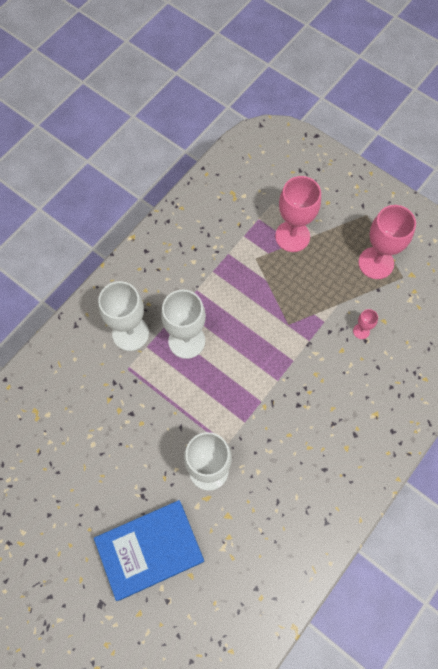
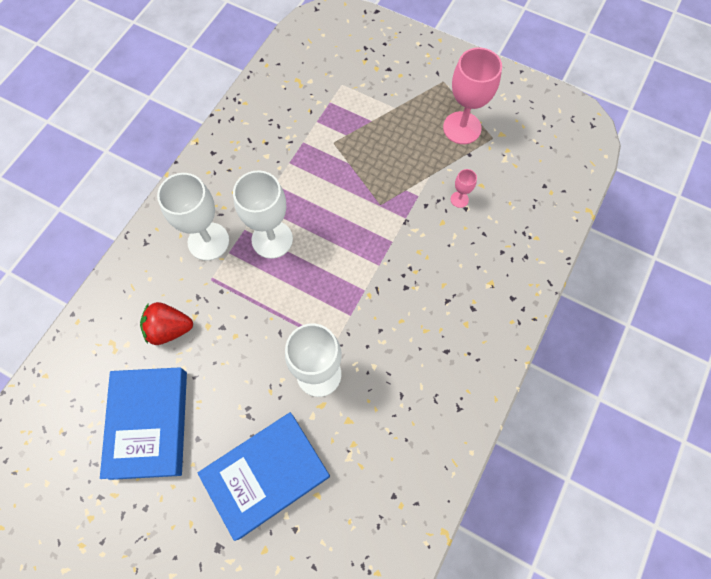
camera: 10 degrees left, 0 degrees up
(57, 487) = (149, 424): none -> blue book
(86, 407) = (169, 329): none -> red strawberry
(292, 236) = (369, 114): pink goblet -> none

